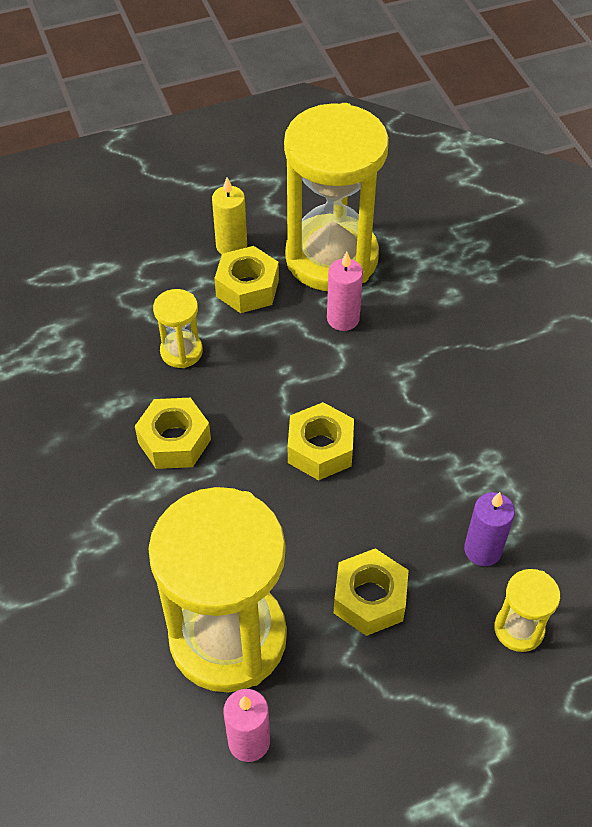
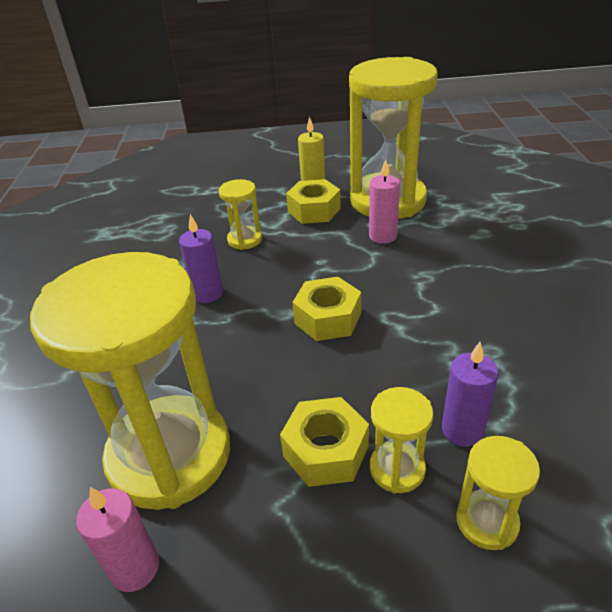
camera: 20 degrees right, 15 degrees down
(174, 441) = (208, 293): yellow nut -> purple candle
(436, 601) = (397, 469): none -> yellow hourglass

